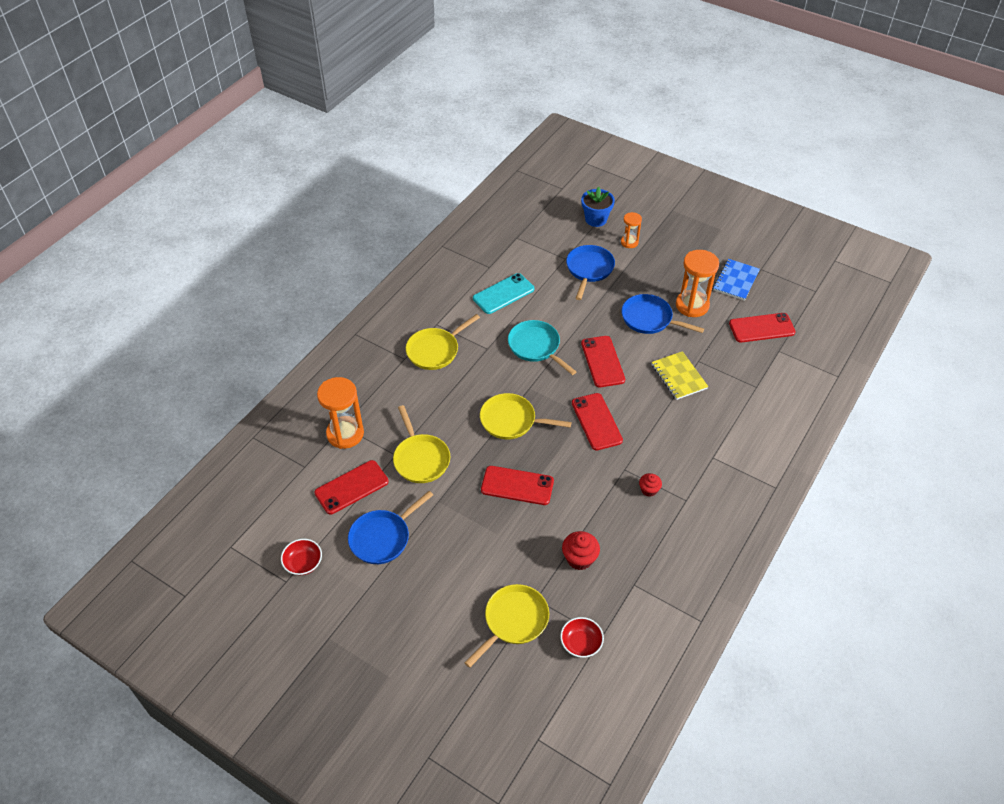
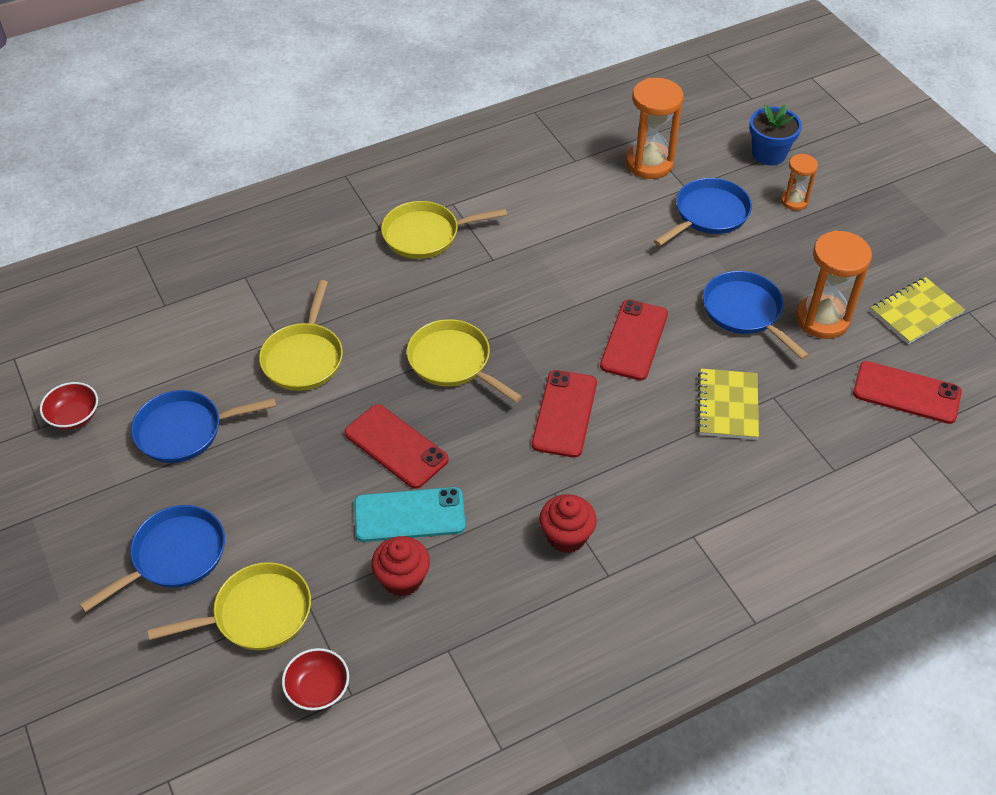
camera: 30 degrees right, 0 degrees up
(345, 434) = (240, 288): orange hourglass -> orange hourglass (649, 163)
(351, 487) = (197, 354): red phone -> none
(438, 614) = (174, 556): none -> blue pan
(503, 294) = (567, 200): turquoise phone -> turquoise phone (409, 515)
(536, 347) = (558, 283): turquoise pan -> none
(649, 490) = (566, 536): red cupcake -> red cupcake, size x1.57
(735, 281) = (916, 312): blue notebook -> yellow notebook

